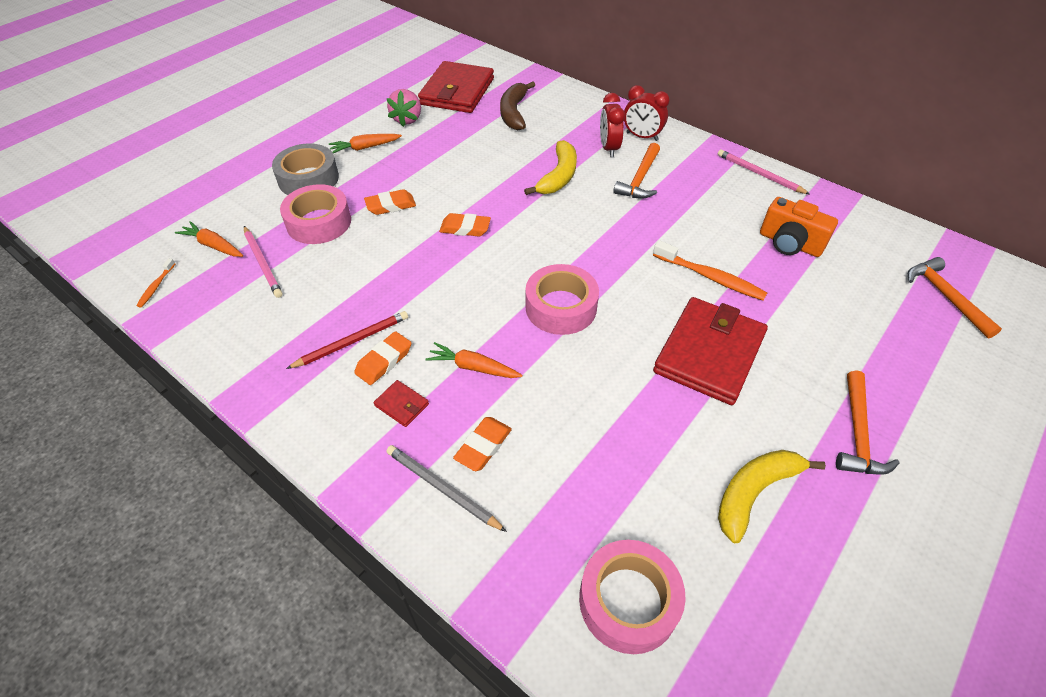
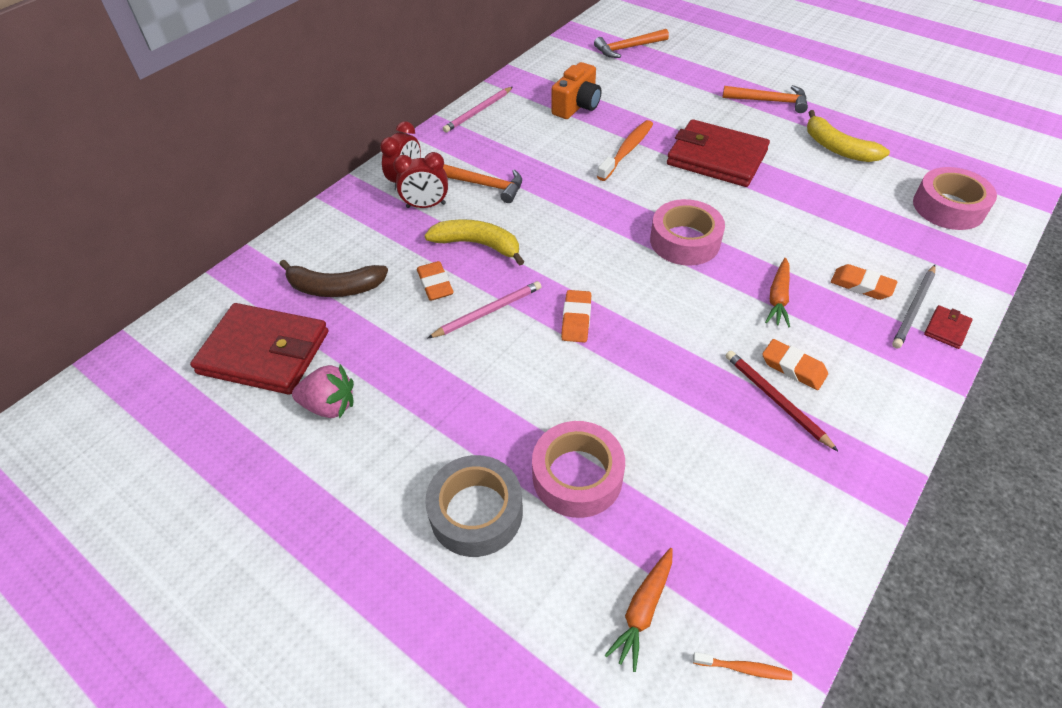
camera: 90 degrees left, 0 degrees up
(263, 263) = (669, 528): pink pencil -> pink pencil (488, 312)
(365, 148) = (400, 449): orange carrot -> none
(391, 206) = (537, 397): orange eraser -> orange eraser (435, 284)
(401, 405) = (841, 346): red wallet -> red wallet (946, 329)

